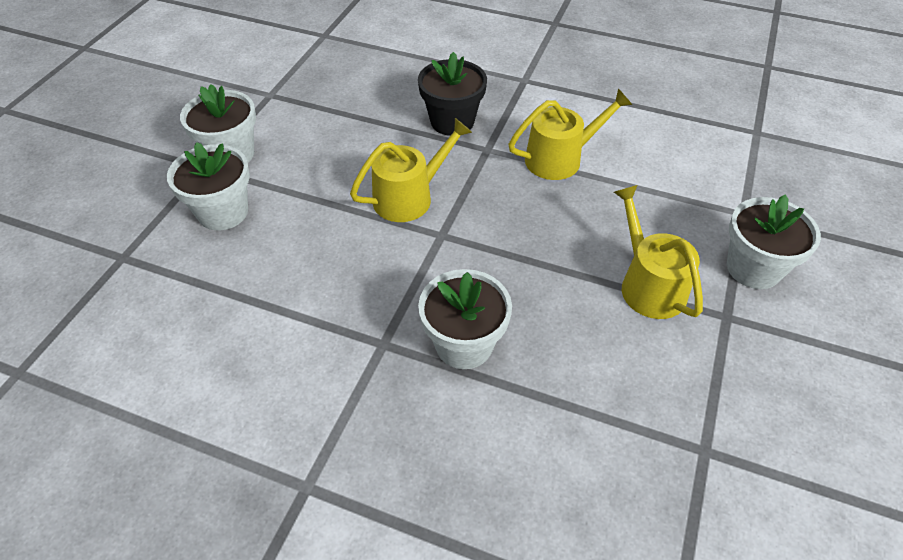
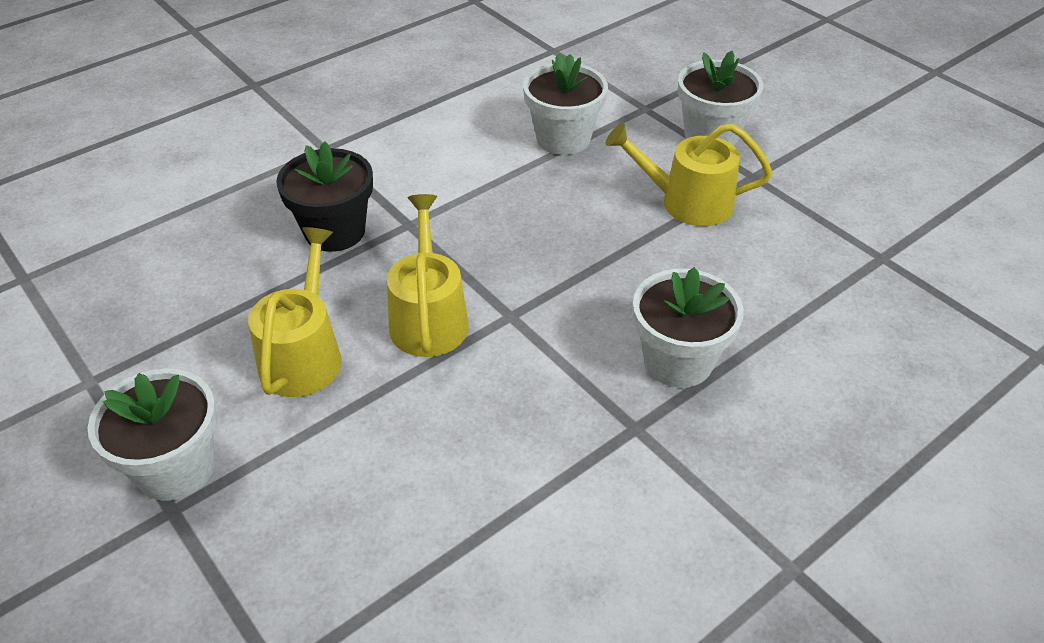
camera: 60 degrees left, 5 degrees down
(223, 212) = (291, 515): white flower pot -> white flower pot (563, 138)
(560, 158) = (474, 180): yellow watering can -> yellow watering can (303, 355)

